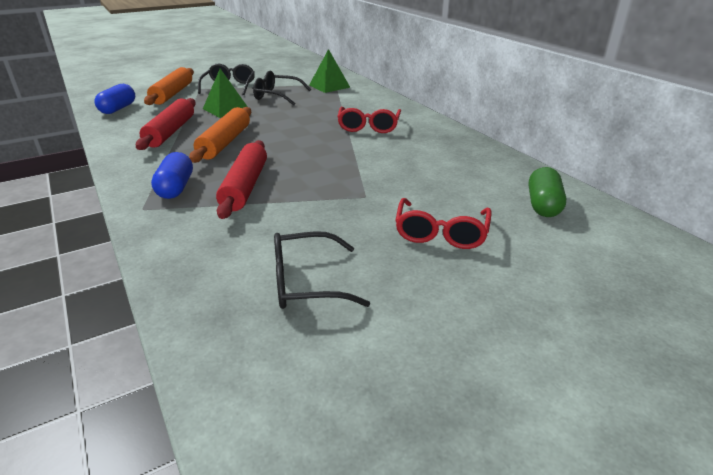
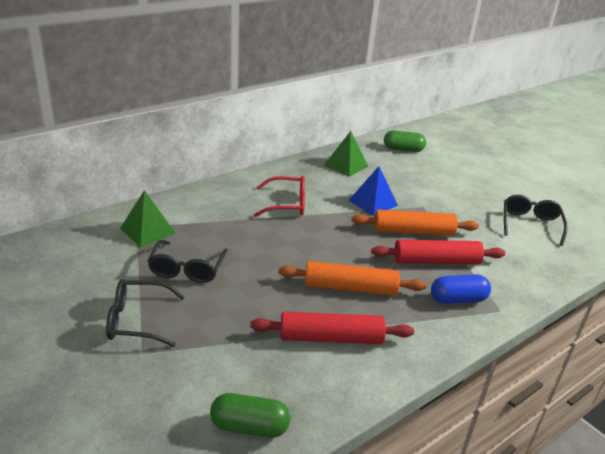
camera: 100 degrees left, 0 degrees up
(118, 109) = (249, 426): blue capsule -> green capsule
(173, 94) = (171, 379): orange rolling pin -> orange rolling pin (413, 231)
(226, 109) = (242, 306): green pyramid -> green pyramid (346, 165)
(307, 282) = (530, 224): black glasses -> black glasses turned 150 degrees counterclockwise
(373, 166) = (373, 203): none -> blue pyramid
(441, 233) = (453, 182): red glasses -> none

